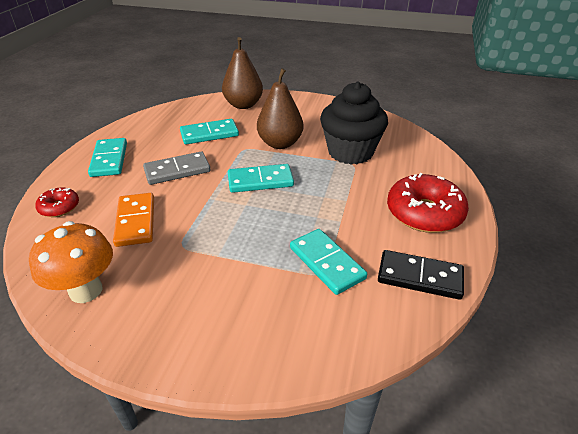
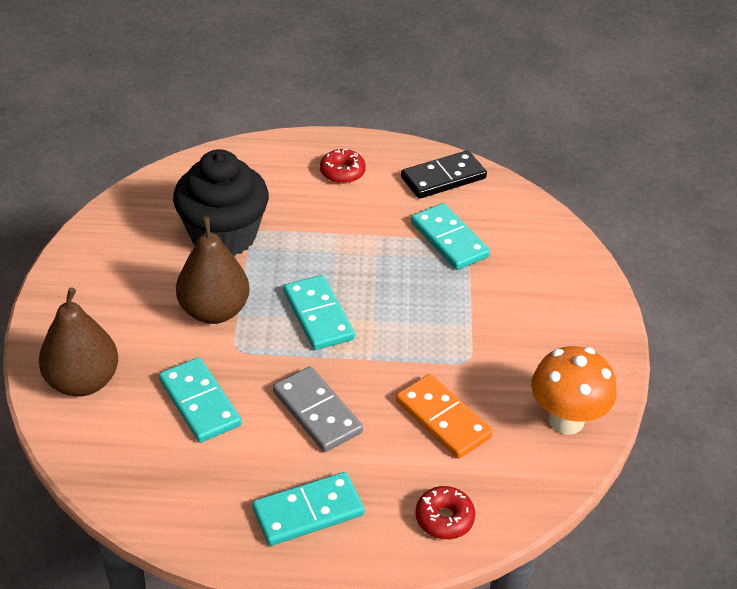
camera: 105 degrees left, 5 degrees up
(135, 221) = (443, 419): orange domino -> orange domino turned 75 degrees clockwise
(327, 263) = (449, 240): turquoise domino -> turquoise domino turned 75 degrees counterclockwise
(420, 277) = (443, 178): black domino -> black domino turned 60 degrees clockwise
(424, 213) = (342, 172): red donut -> red donut, size x0.52

